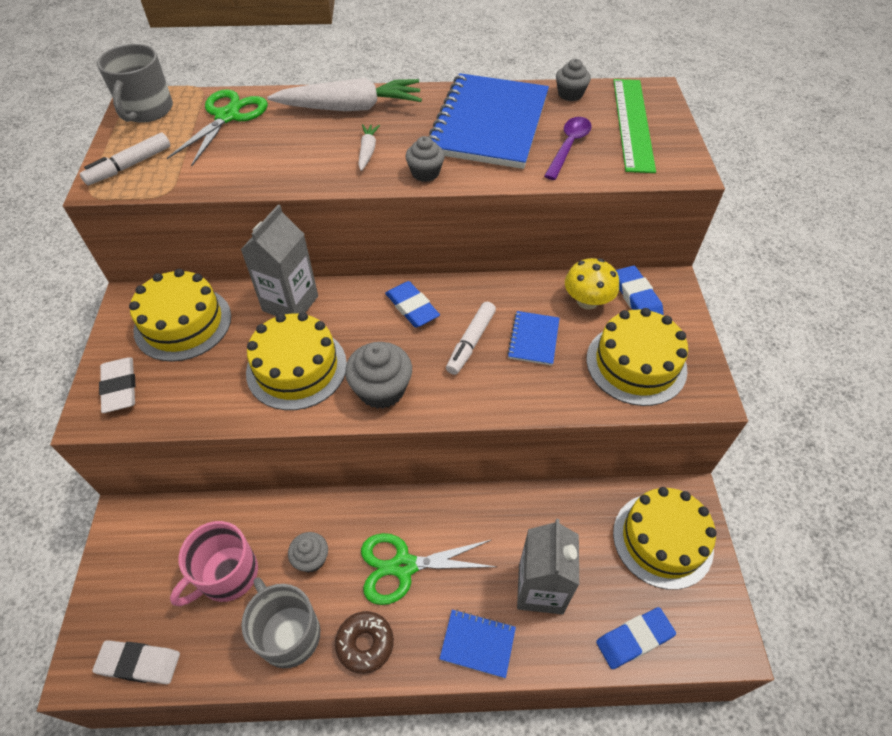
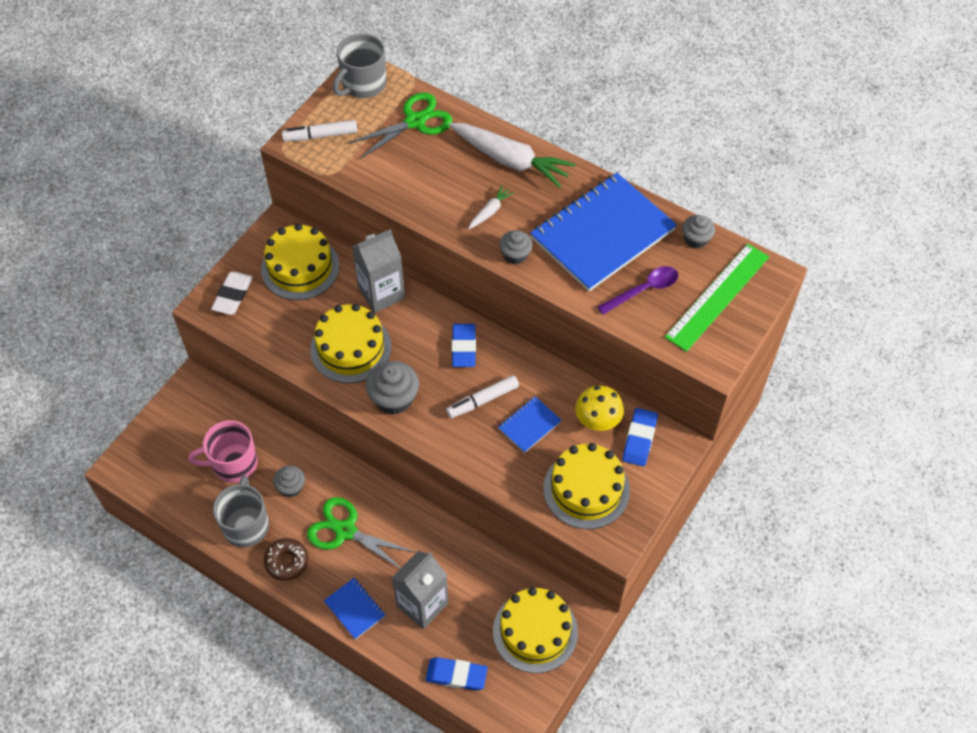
camera: 35 degrees right, 5 degrees up
(139, 663) = (152, 484): white eraser -> none

